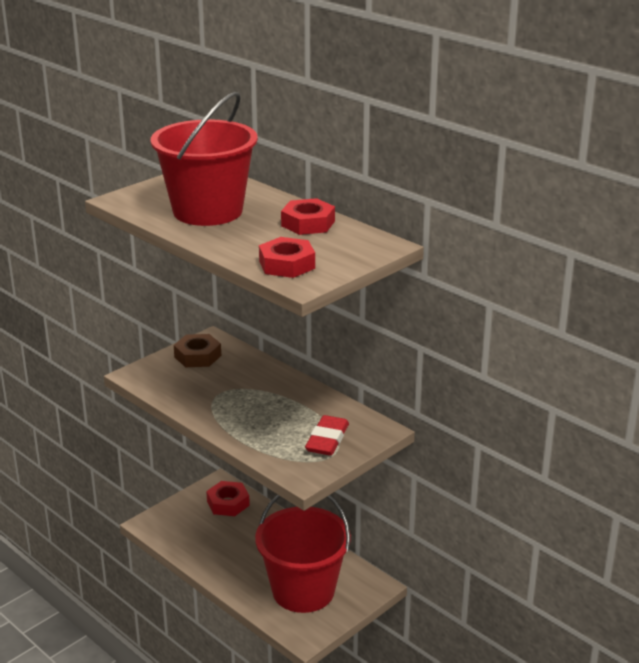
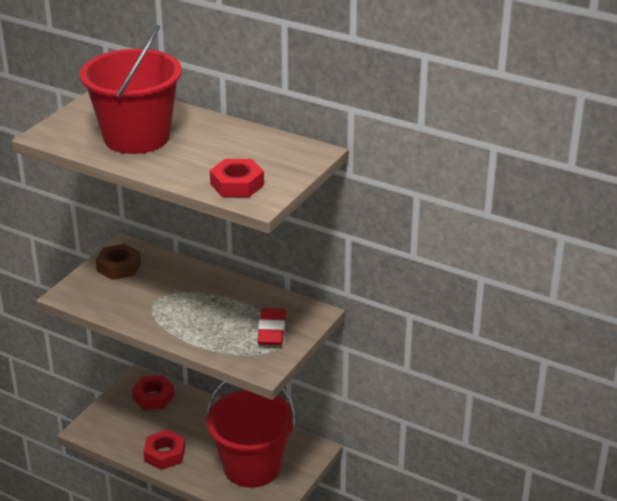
camera: 15 degrees left, 5 degrees up
(308, 223) = (236, 138): red nut -> red nut (165, 454)

